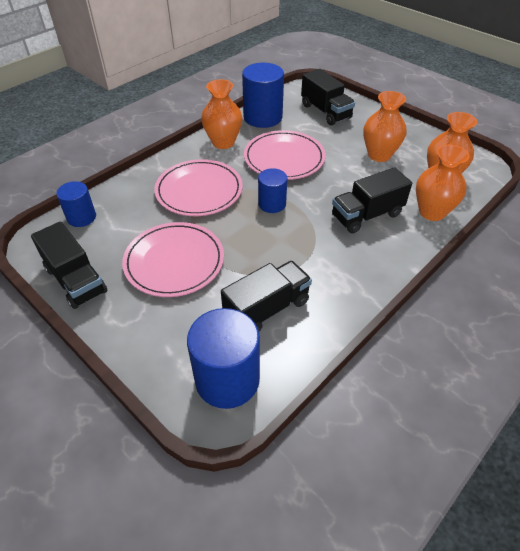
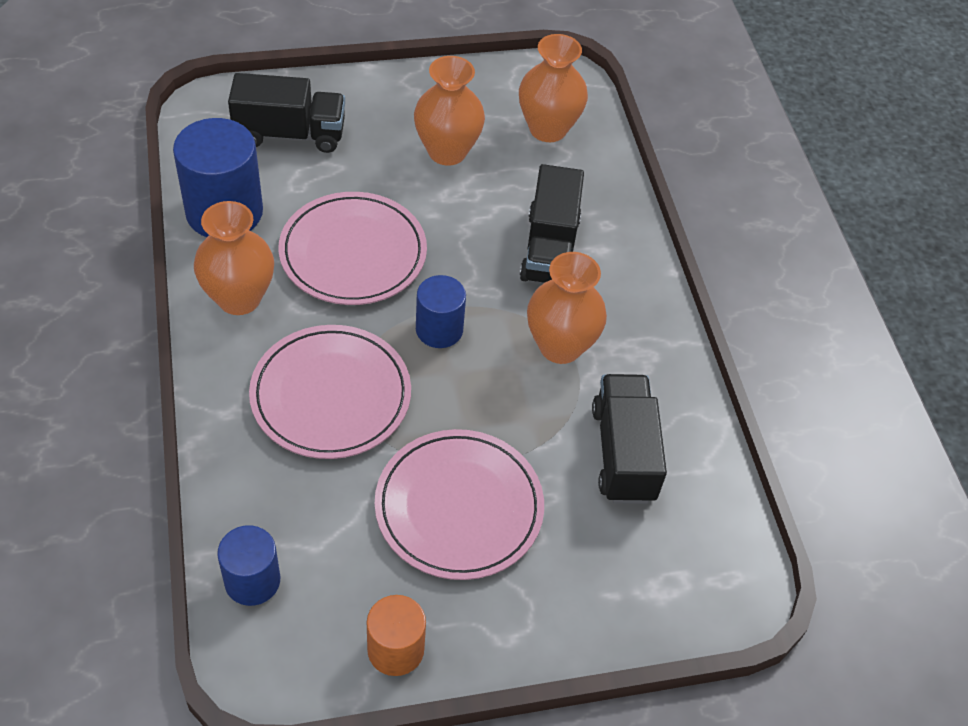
camera: 60 degrees left, 5 degrees up
(76, 280) = (395, 649): black truck -> orange cylinder
(227, 379) = (699, 556): blue cylinder -> none
(432, 212) = (598, 186): orange vase -> orange vase (560, 346)

